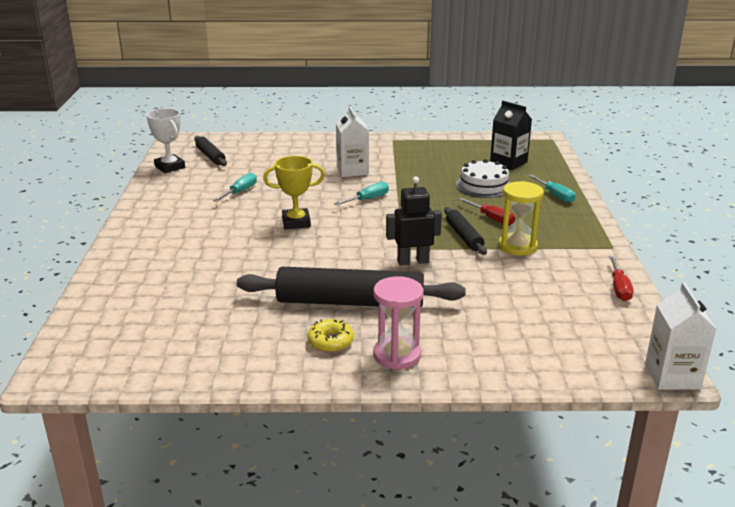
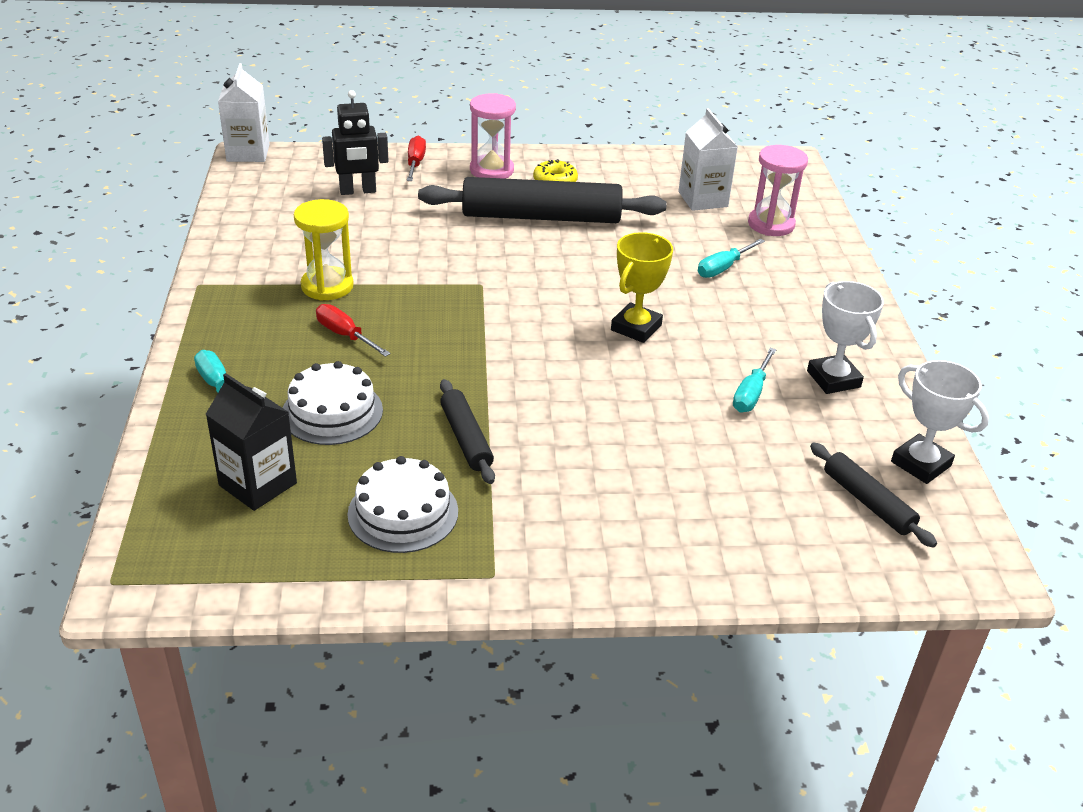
camera: 175 degrees right, 10 degrees up
(140, 296) = (771, 224): none -> pink hourglass
(184, 198) = (833, 379): none -> white trophy
(296, 222) = (636, 327): yellow trophy -> yellow trophy turned 45 degrees counterclockwise
(352, 170) = (571, 455): white carton -> white carton (703, 199)
(368, 199) = (535, 376): turquoise screwdriver -> turquoise screwdriver (722, 268)
(413, 261) = (470, 265): black robot -> black robot (358, 191)
(435, 154) = (403, 513): none -> white cake
(464, 236) = (395, 302): black rolling pin -> black rolling pin (466, 438)
(619, 288) = (234, 229): red screwdriver -> red screwdriver (415, 163)

